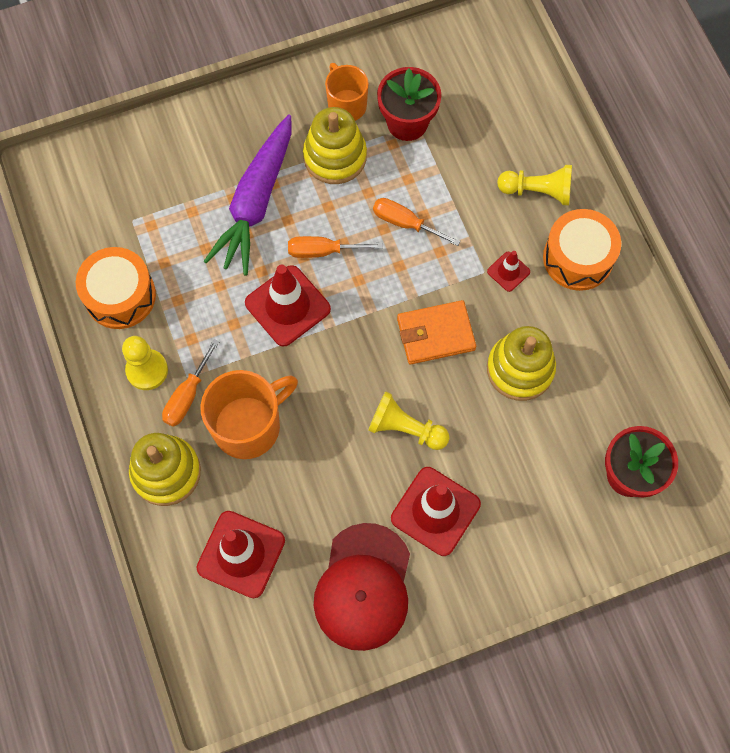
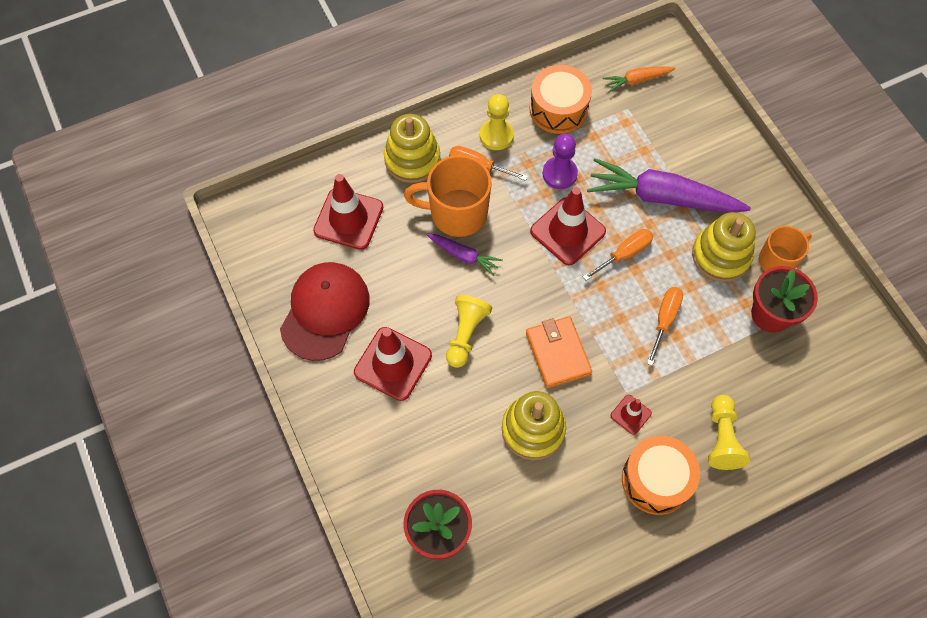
camera: 85 degrees right, 5 degrees down
(94, 205) = (637, 81): none -> orange carrot
(211, 305) = (559, 174): none -> purple pawn
(249, 425) = (456, 213): orange mug -> orange mug turned 135 degrees clockwise
(306, 422) = (463, 256): none -> purple carrot
(323, 251) = (624, 254): orange screwdriver -> orange screwdriver turned 60 degrees clockwise
(363, 587) = (325, 311): red cap -> red cap turned 105 degrees clockwise

